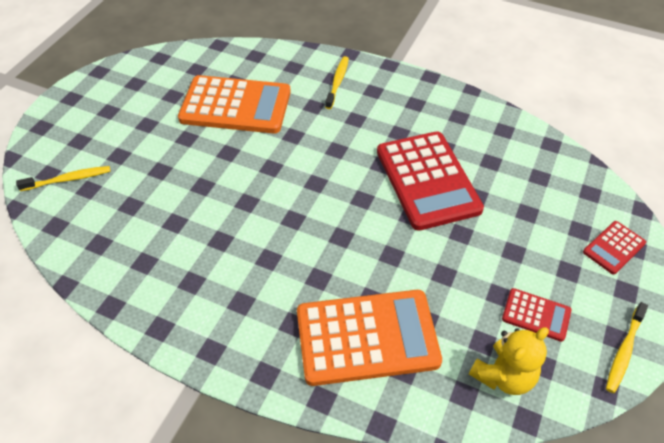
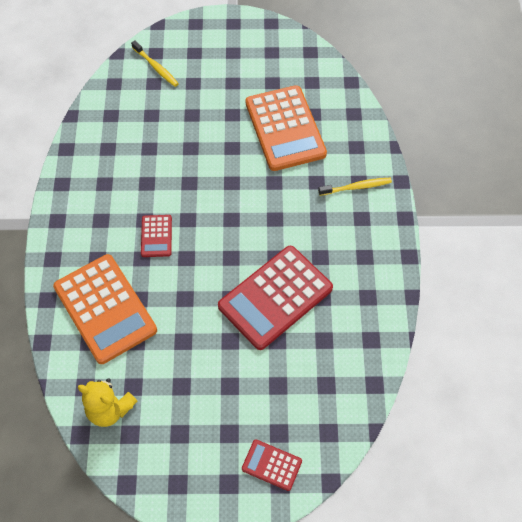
camera: 65 degrees right, 10 degrees up
(536, 315) = (173, 418): red calculator -> red calculator (156, 236)
(624, 351) = (167, 492): yellow toothbrush -> none

